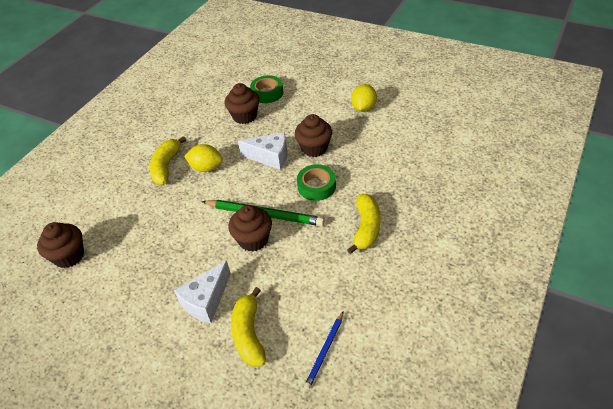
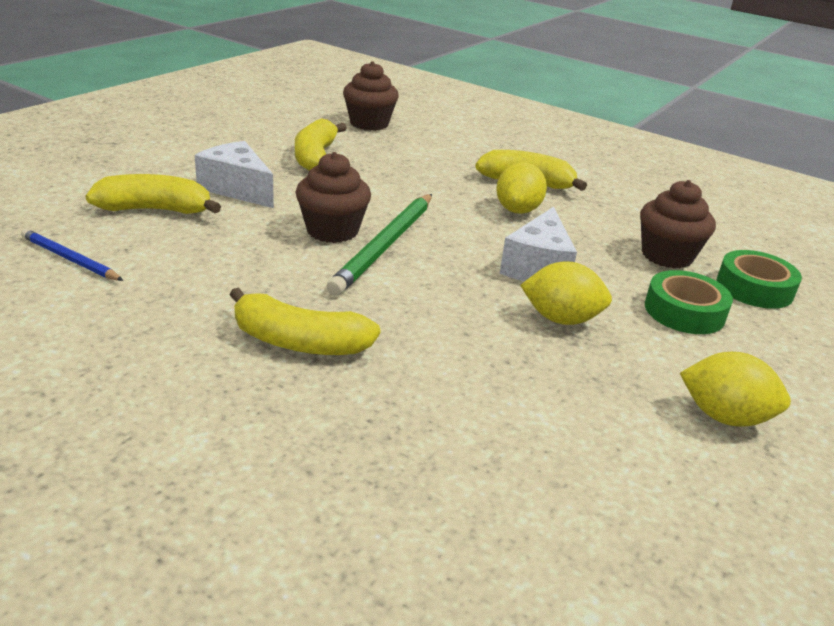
camera: 90 degrees right, 15 degrees down
(141, 273) = (315, 156): none -> yellow banana
(314, 148) = (561, 319): brown cupcake -> yellow lemon
(316, 186) = (441, 304): green tape -> green tape (684, 311)

